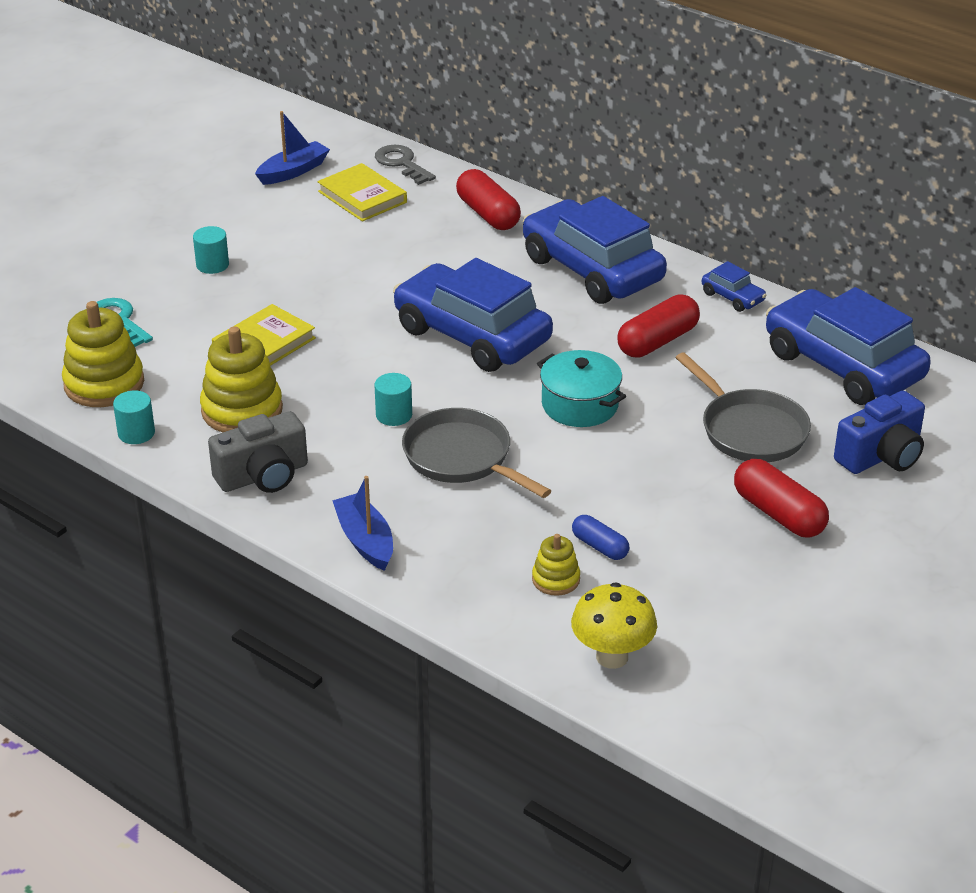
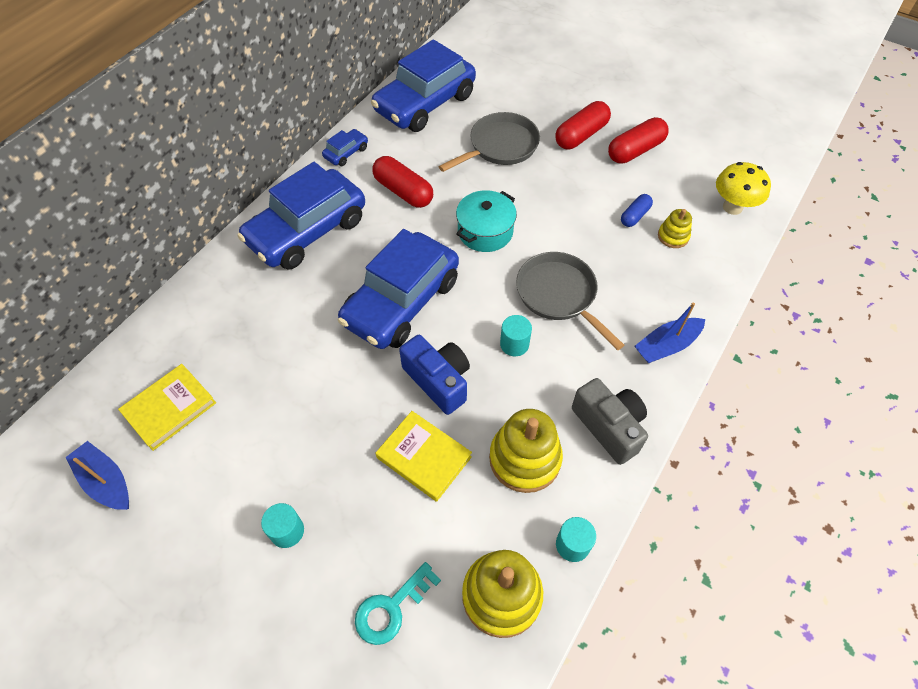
camera: 95 degrees left, 20 degrees up
(401, 163) = (110, 381): grey key -> none
(462, 458) = (559, 295): grey pan -> grey pan turned 105 degrees clockwise
(488, 214) = (215, 304): red capsule -> red capsule (635, 150)
(881, 456) = (516, 91): blue camera -> blue camera (438, 380)

